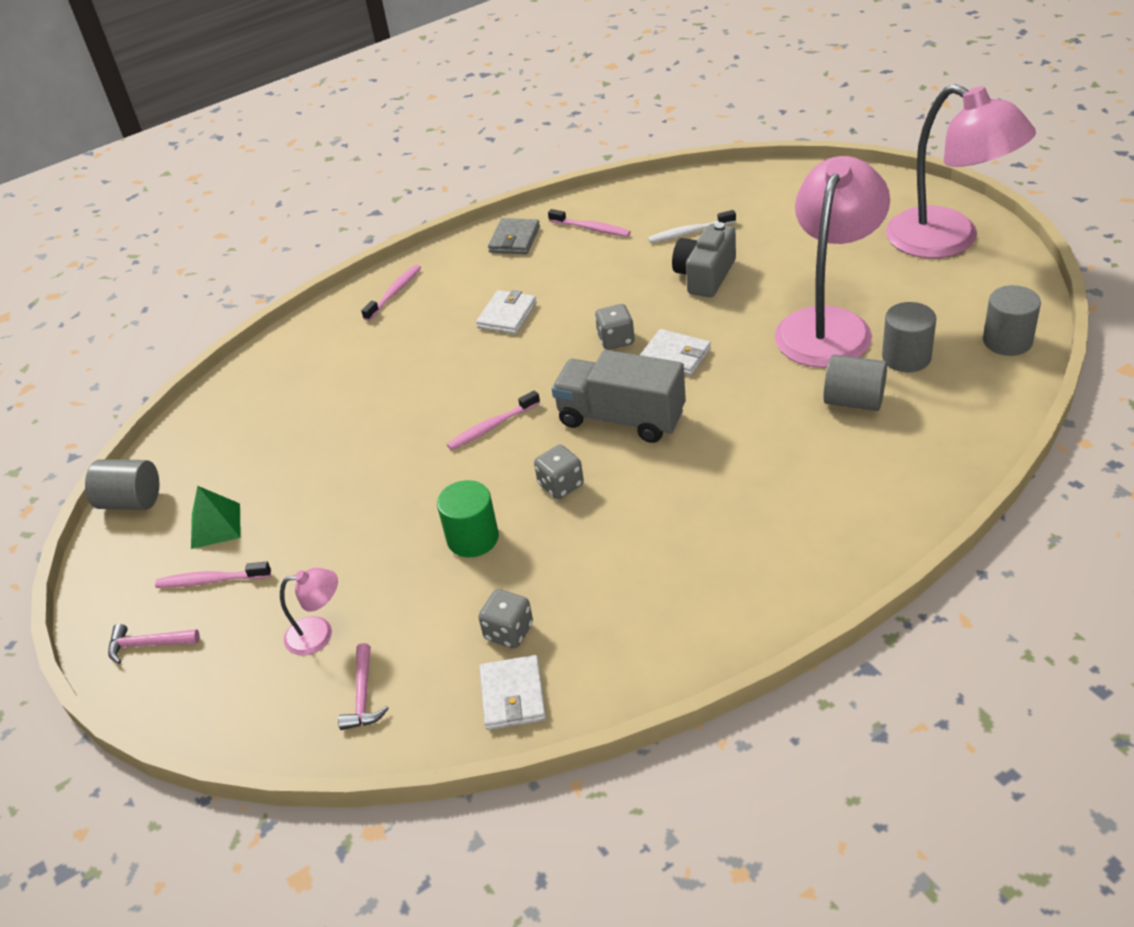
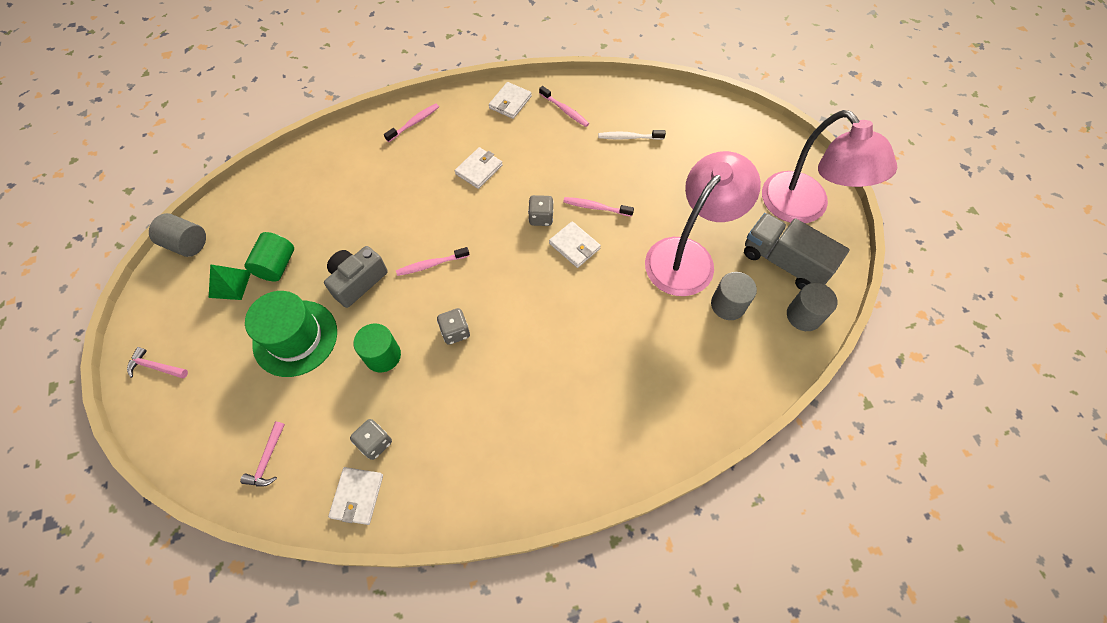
camera: 10 degrees right, 20 degrees up
(211, 580) = (211, 329): pink toothbrush -> pink toothbrush (595, 207)
(274, 488) = (277, 265): none -> green cylinder
(319, 634) = (259, 399): pink lamp -> none
(339, 555) = (295, 338): none -> green hat
(514, 239) = (510, 102): grey wallet -> white wallet
(621, 418) = (517, 288): grey truck -> grey truck (784, 262)
(705, 276) = (623, 181): grey camera -> grey camera (357, 281)
(854, 401) = (676, 330): grey cylinder -> none

